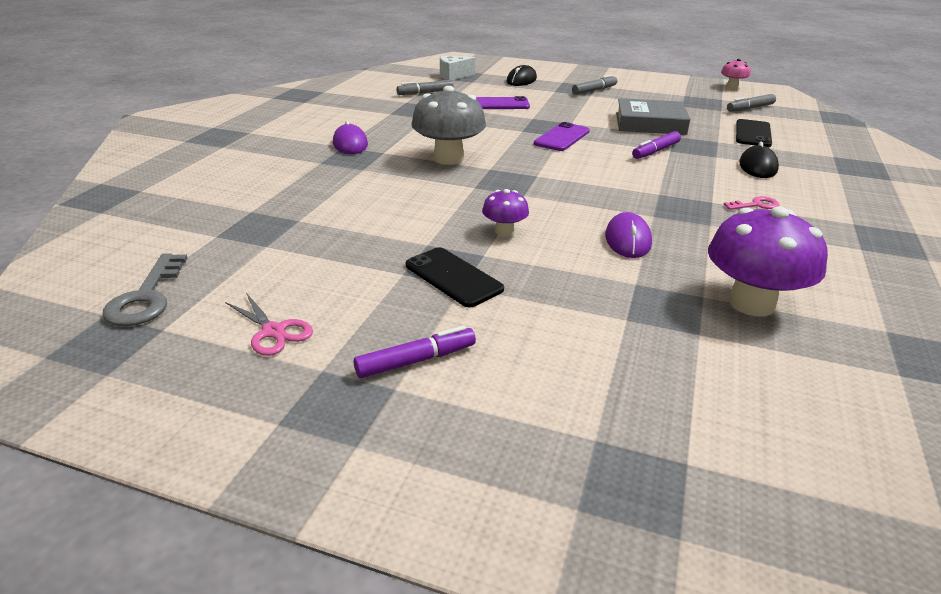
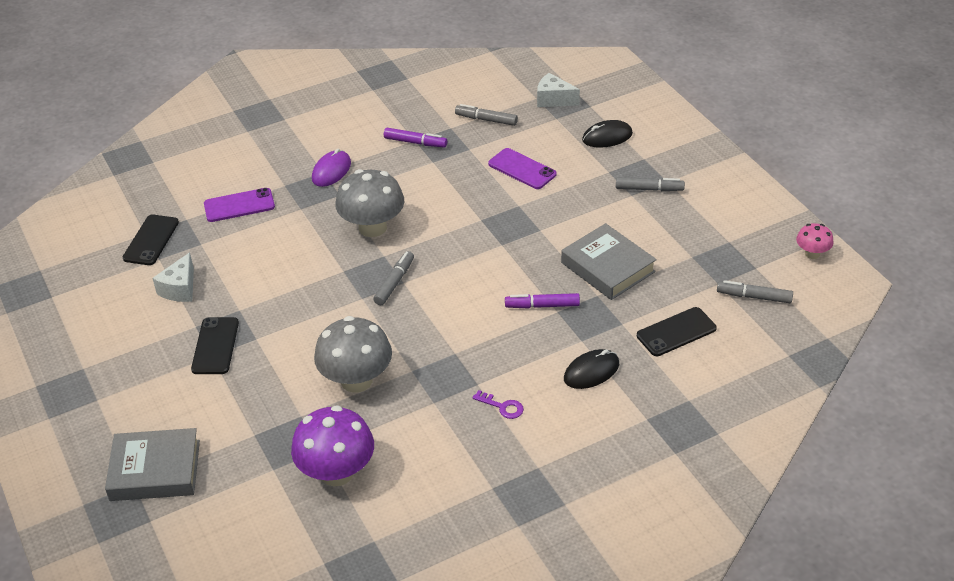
camera: 45 degrees right, 10 degrees up
(146, 297) = (66, 268): grey key -> none
(233, 237) = (151, 240): none -> black phone
(273, 331) = (91, 329): pink scissors -> none
(333, 256) = (180, 289): none -> white cheese
(416, 361) = (125, 390): purple marker -> purple marker (415, 142)
(504, 231) = (296, 326): purple mushroom -> none
(530, 178) = (394, 282): none -> grey marker
(562, 137) = (497, 246): purple phone -> purple phone (239, 205)
(594, 410) = (155, 470): none -> grey book
(628, 239) = (356, 380): purple mouse -> grey mushroom
(756, 205) = (502, 407): pink key -> purple key

